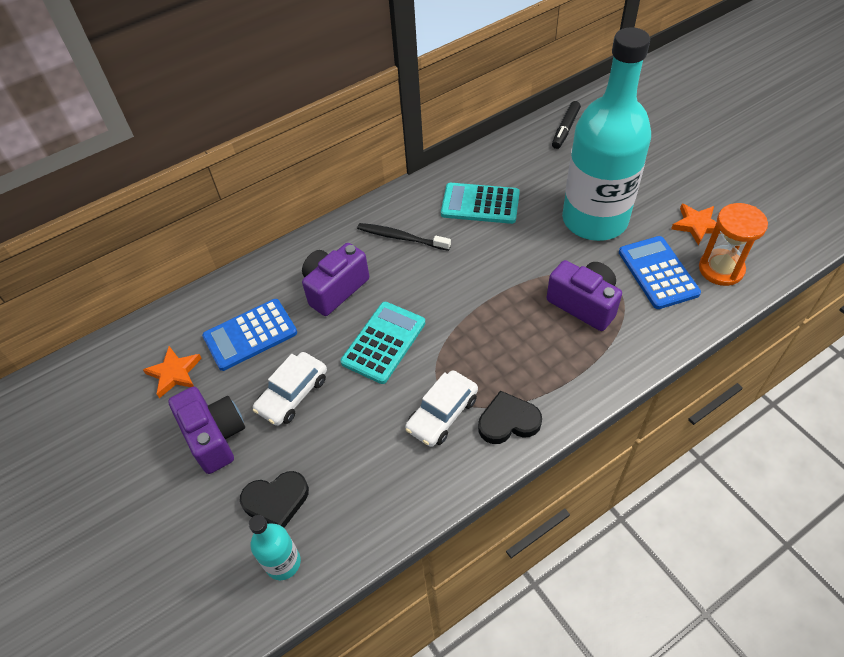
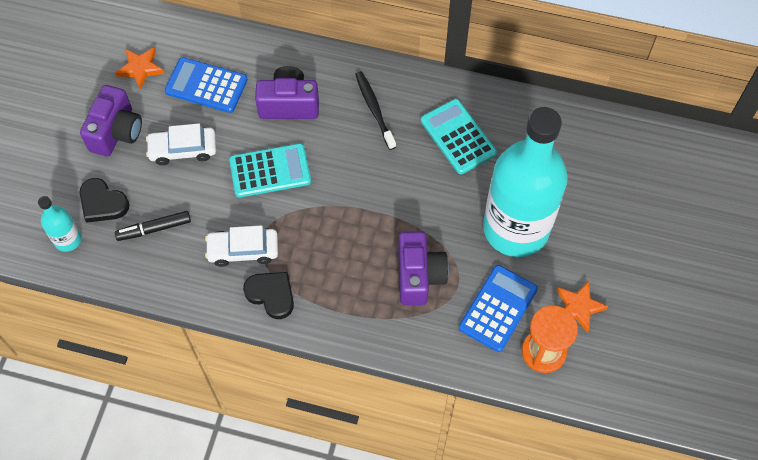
camera: 45 degrees right, 10 degrees up
(565, 129) = (605, 139): black marker -> black marker (154, 229)

